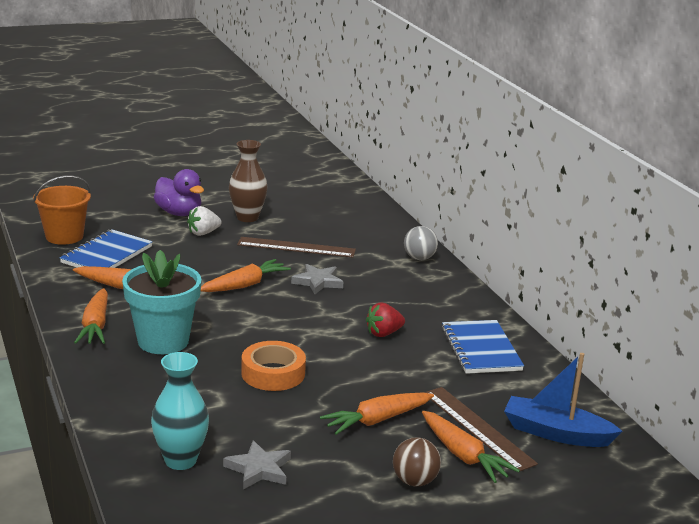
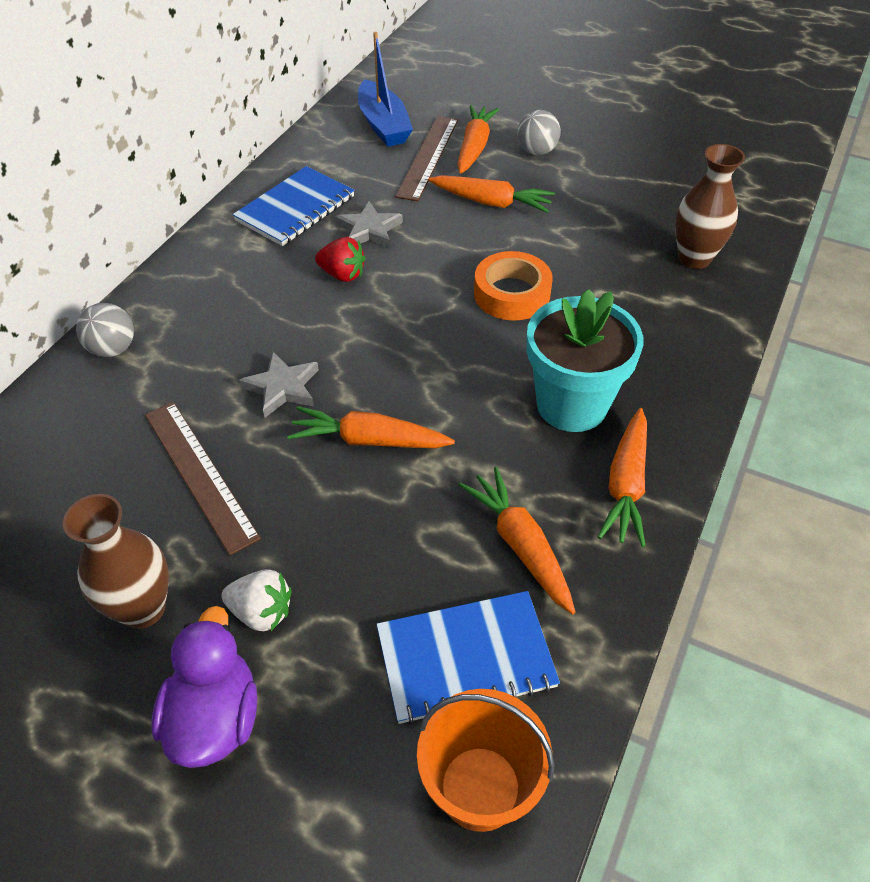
camera: 130 degrees left, 25 degrees up
(95, 325) = (626, 484): orange carrot -> orange carrot turned 150 degrees clockwise
(180, 460) = (694, 258): turquoise vase -> brown vase
(259, 469) = (638, 218): grey star -> grey star (369, 230)
(414, 481) = (536, 151): brown ball -> grey ball

